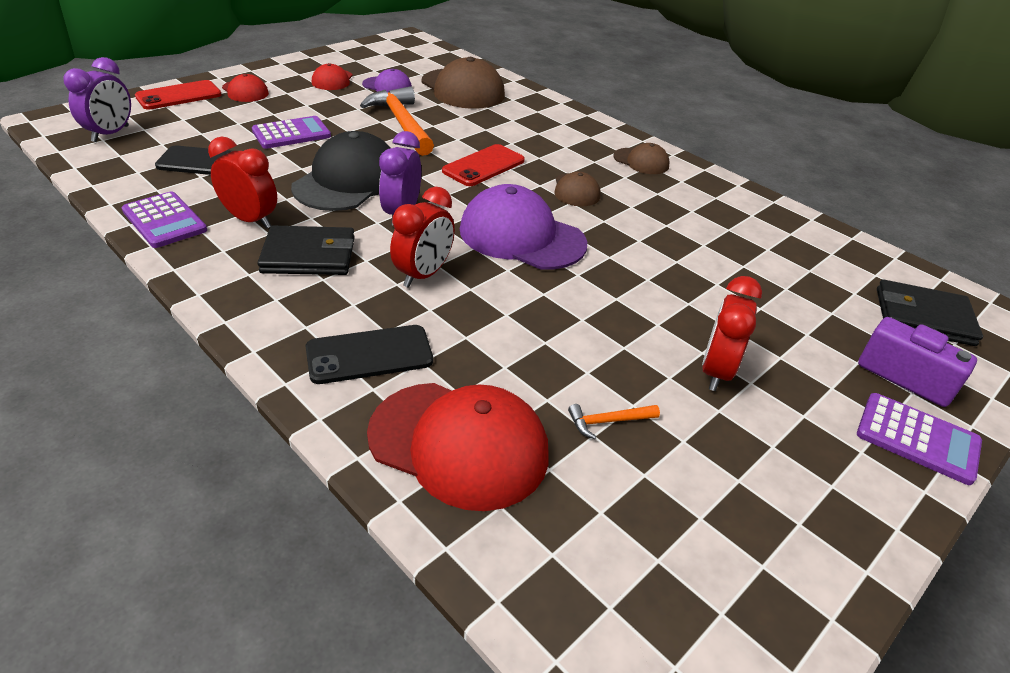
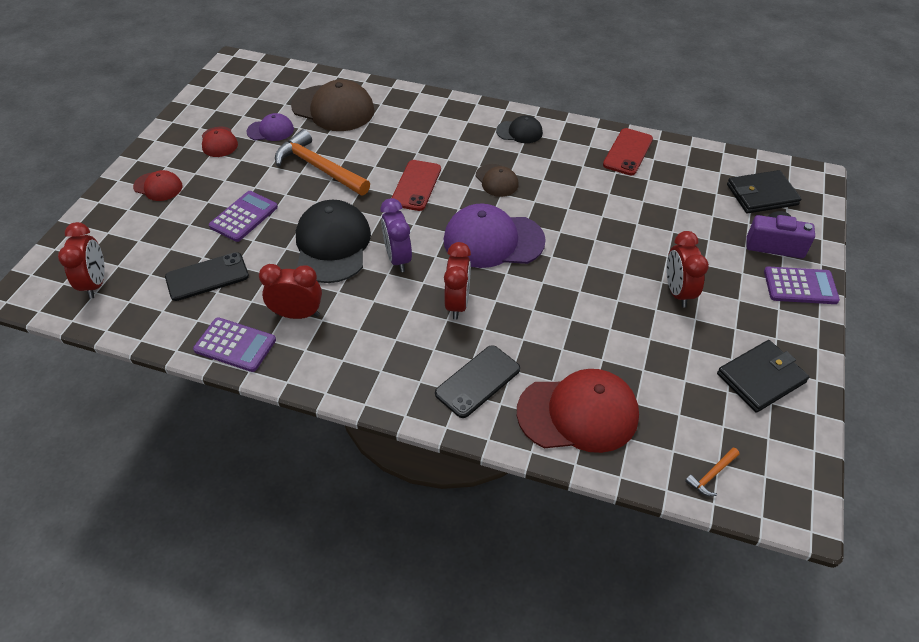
camera: 25 degrees left, 10 degrees up
(111, 134) = (96, 283): purple clock -> red clock
(179, 96) = (106, 216): red phone -> red phone (628, 152)
(309, 255) = (368, 324): black wallet -> black wallet (761, 378)
(608, 421) = (644, 356): orange hammer -> orange hammer (711, 475)
(641, 161) = (519, 132): brown cap -> black cap

